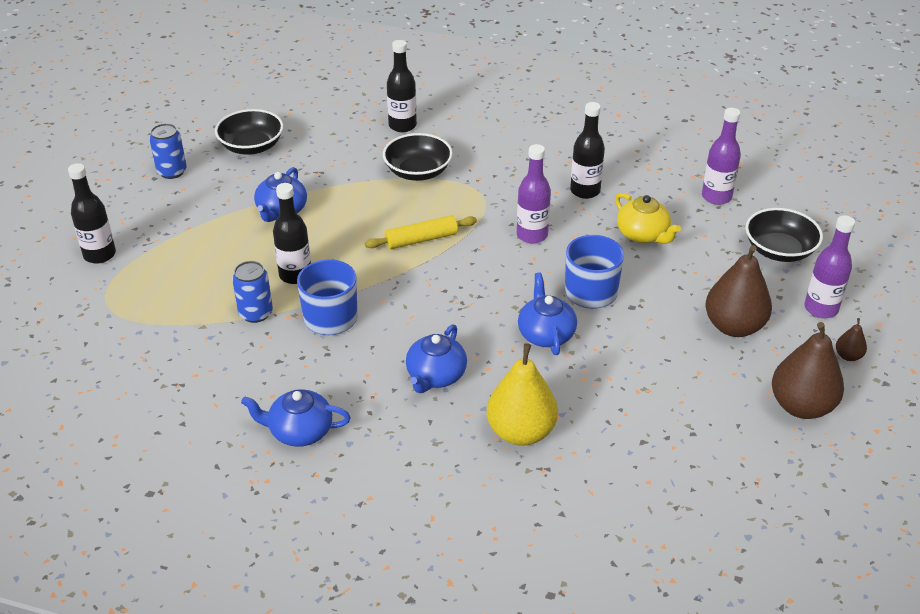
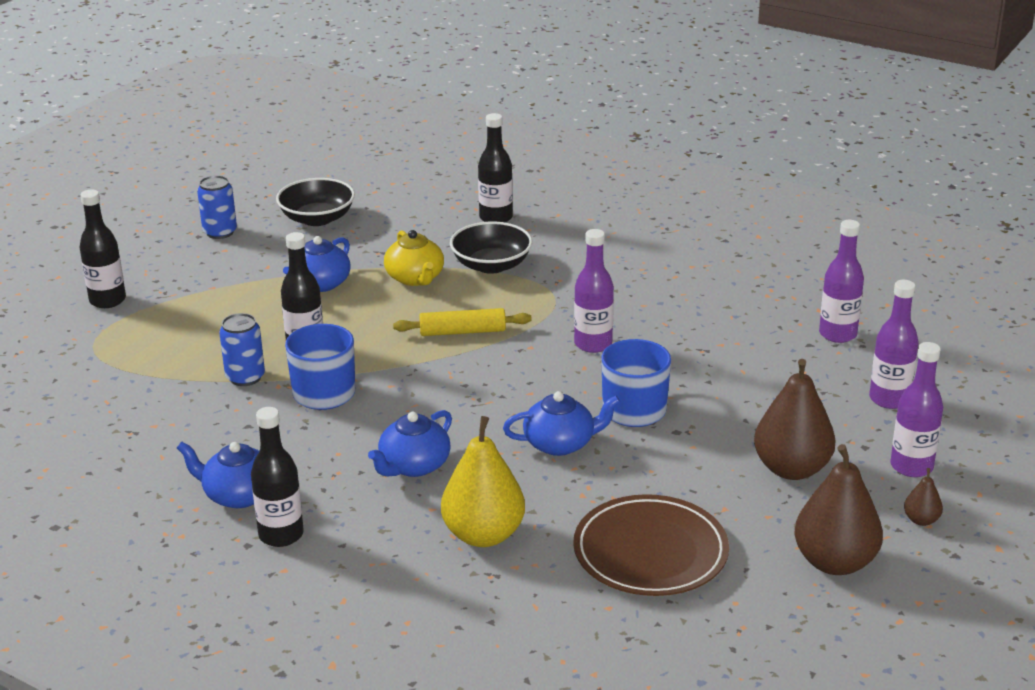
camera: 15 degrees right, 10 degrees down
(546, 334) = (560, 443): blue teapot -> blue teapot turned 75 degrees clockwise
(585, 191) = (678, 308): black bottle -> black bottle (281, 535)
(643, 234) = (727, 361): yellow teapot -> yellow teapot (415, 278)
(659, 423) = (650, 552): none -> brown plate
(779, 250) = (889, 399): black bowl -> purple bottle

